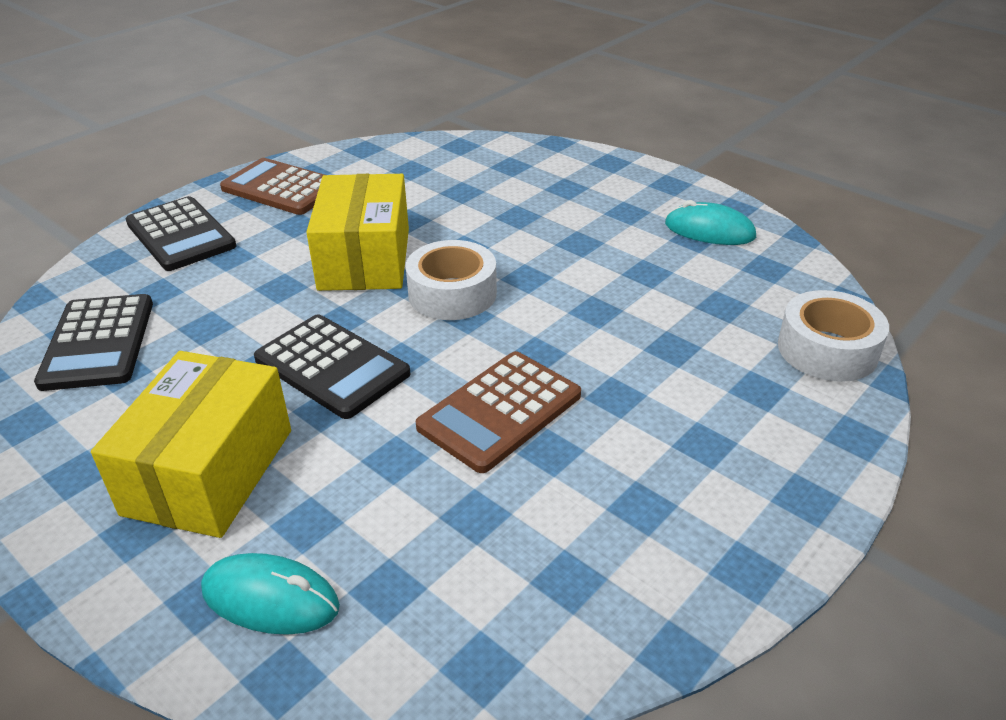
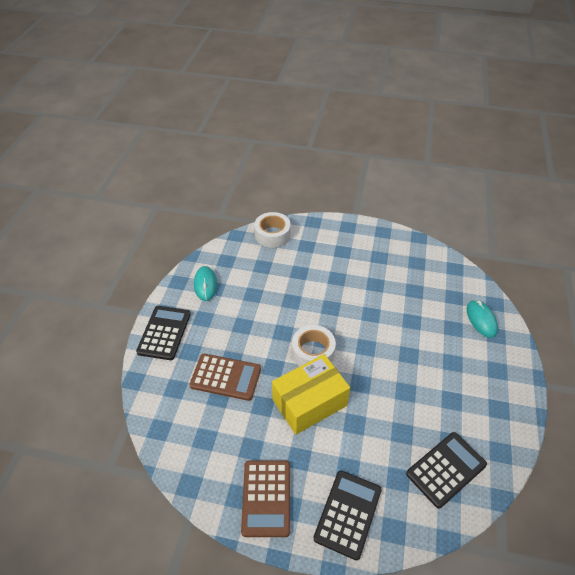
camera: 120 degrees left, 10 degrees up
(209, 471) = (461, 368): yellow box -> none
(332, 367) = (387, 366): black calculator -> black calculator (164, 333)
(500, 411) = (369, 304): brown calculator -> brown calculator (225, 377)

